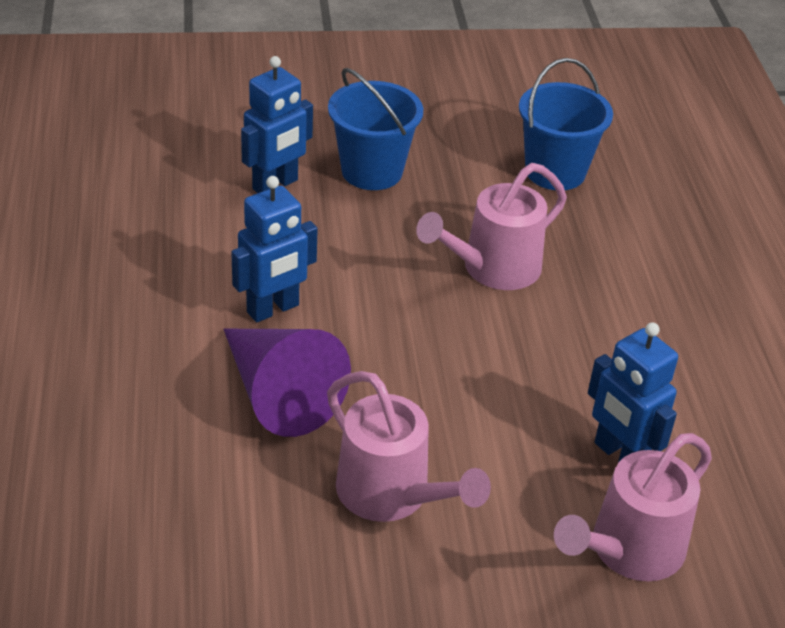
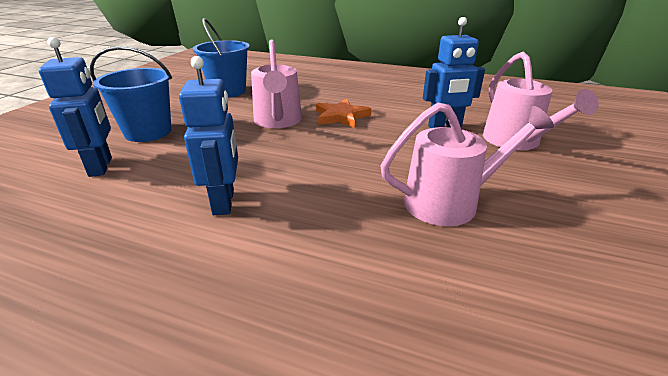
camera: 60 degrees left, 10 degrees down
(279, 393) = (316, 224): purple cone -> none
(563, 327) = (341, 116): none -> orange star

